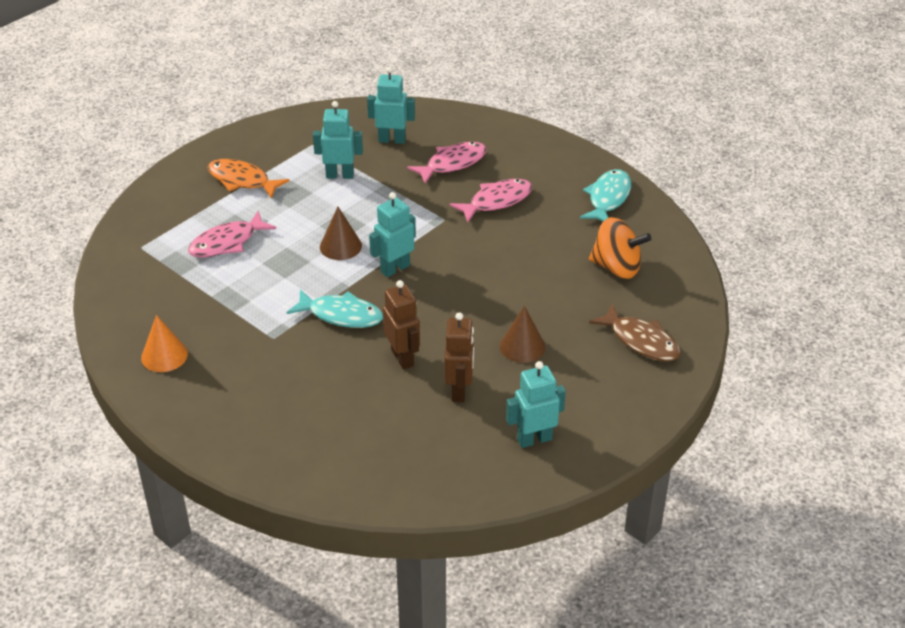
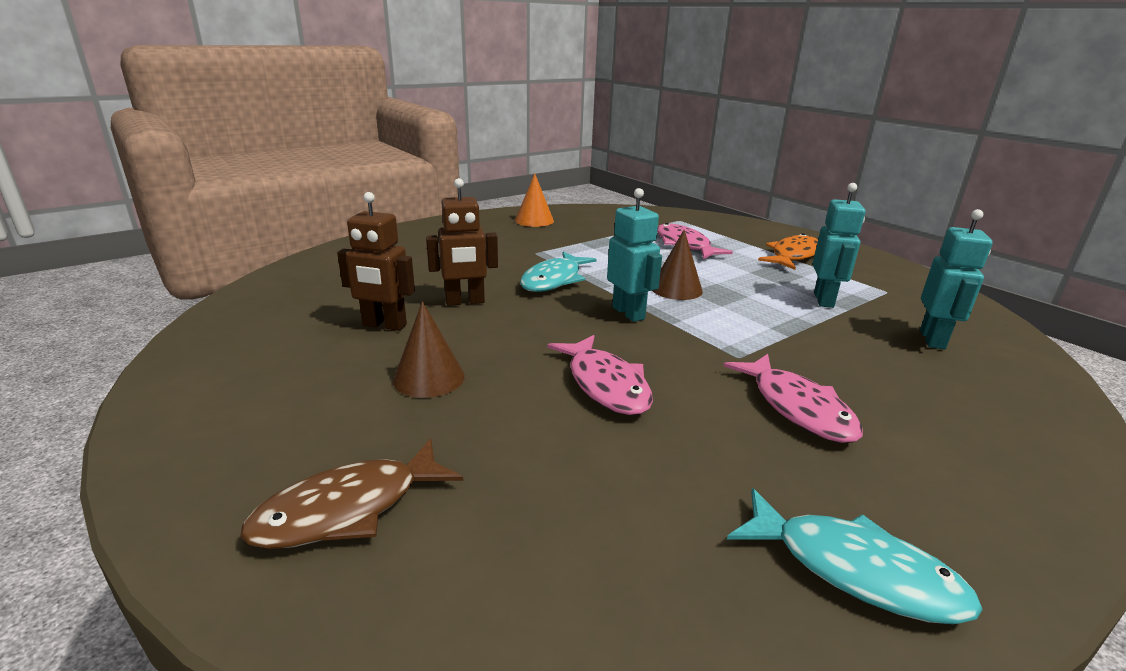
camera: 100 degrees right, 15 degrees down
(452, 163) = (895, 380): pink fish -> pink fish (606, 385)
(534, 439) = (251, 360): turquoise robot -> none
(616, 267) = (586, 525): orange spinning top -> none

